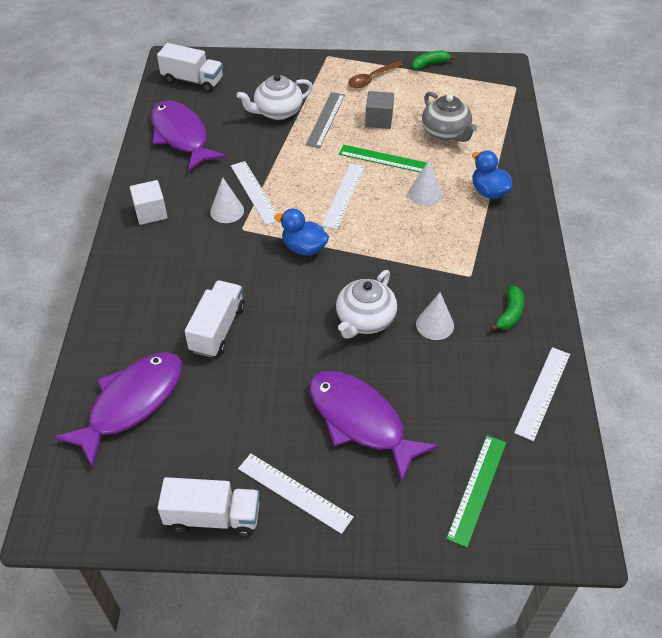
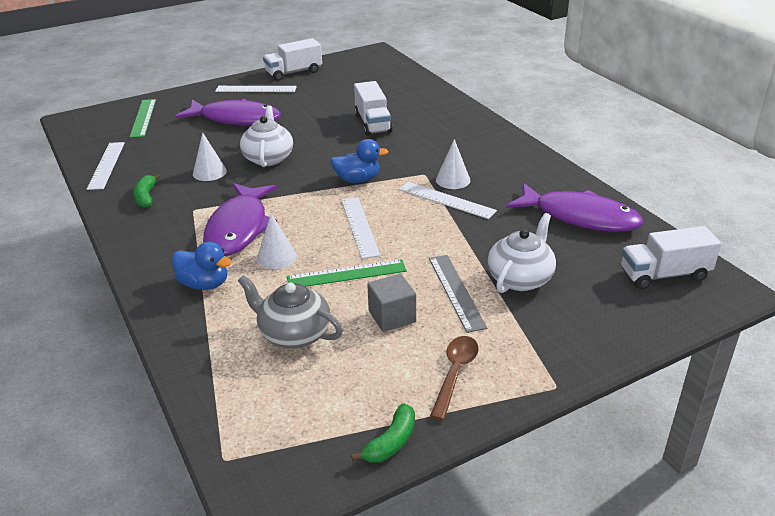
camera: 150 degrees right, 15 degrees down
(131, 403) = (386, 86): purple fish -> purple fish (239, 228)
(151, 212) = (512, 158): white cube -> none

